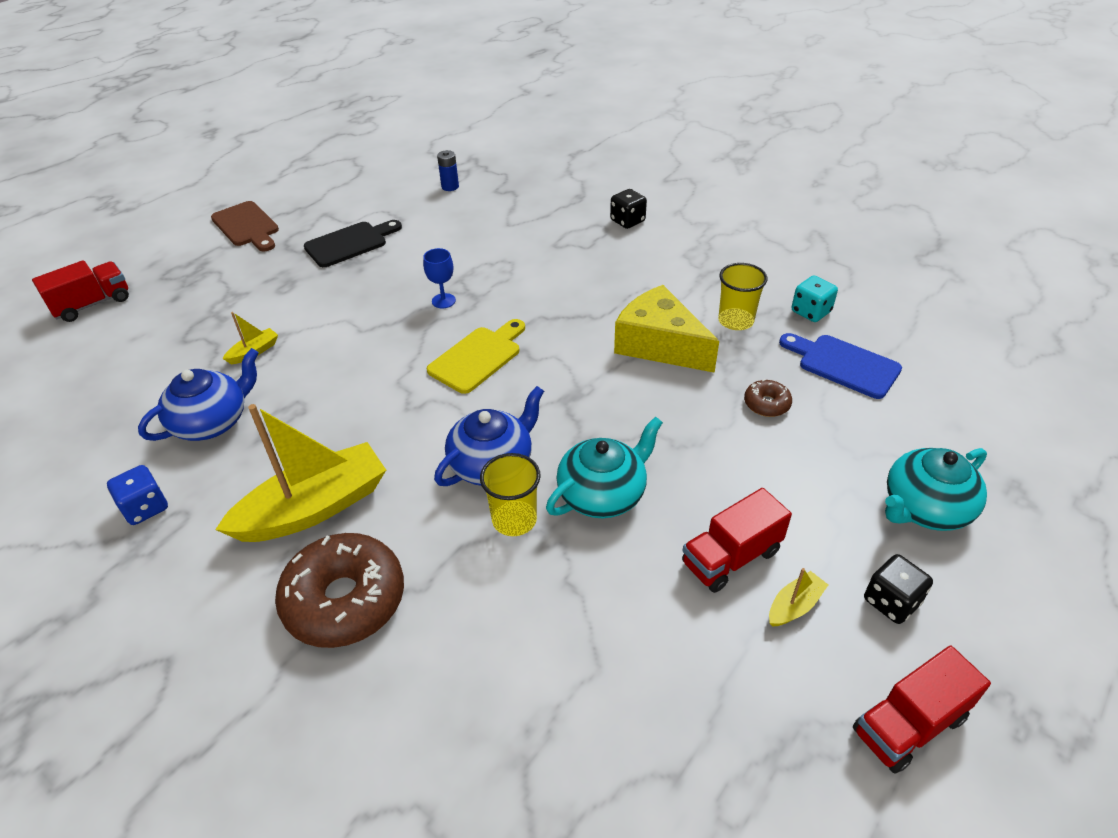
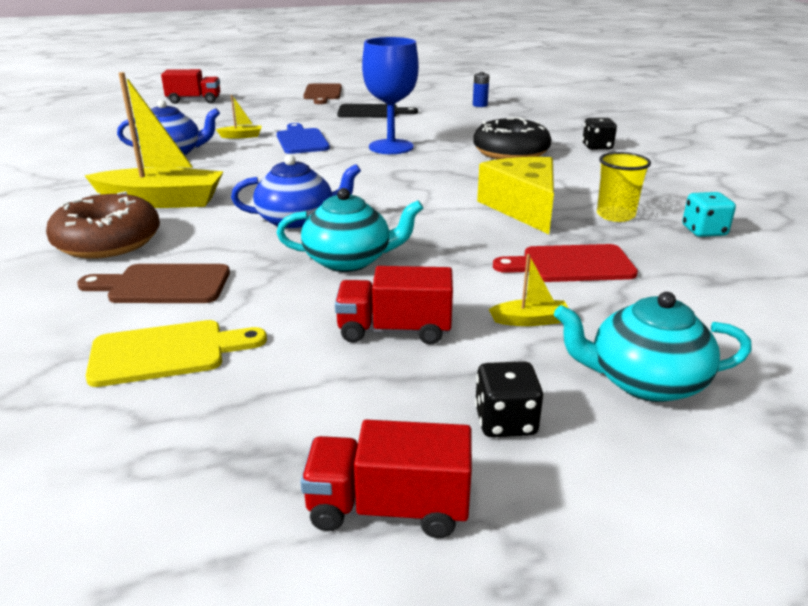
camera: 35 degrees right, 15 degrees down
(145, 508) = (84, 172): blue dice -> none
(443, 301) = (391, 147): blue goblet -> blue goblet, size x2.17
(478, 357) = (371, 175): yellow cutting board -> yellow cutting board (167, 353)
(484, 623) = (163, 285): none -> brown cutting board
(514, 520) = (266, 249): yellow cup -> none
(565, 262) = (510, 152): none -> black donut
(766, 404) = (571, 265): brown donut -> red cutting board
(794, 606) = (403, 380): yellow boat -> yellow boat (530, 320)
(843, 364) = (692, 268): blue cutting board -> blue cutting board (301, 140)

